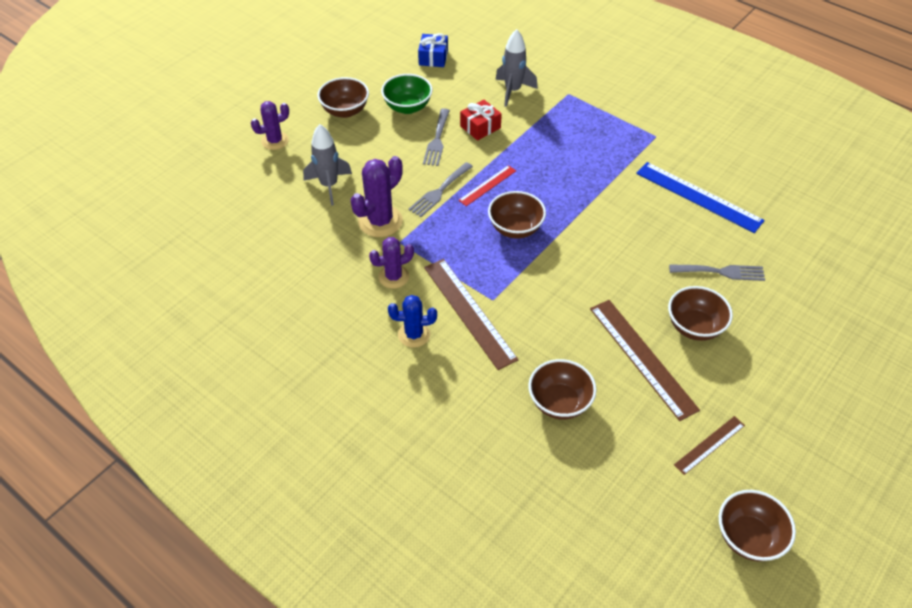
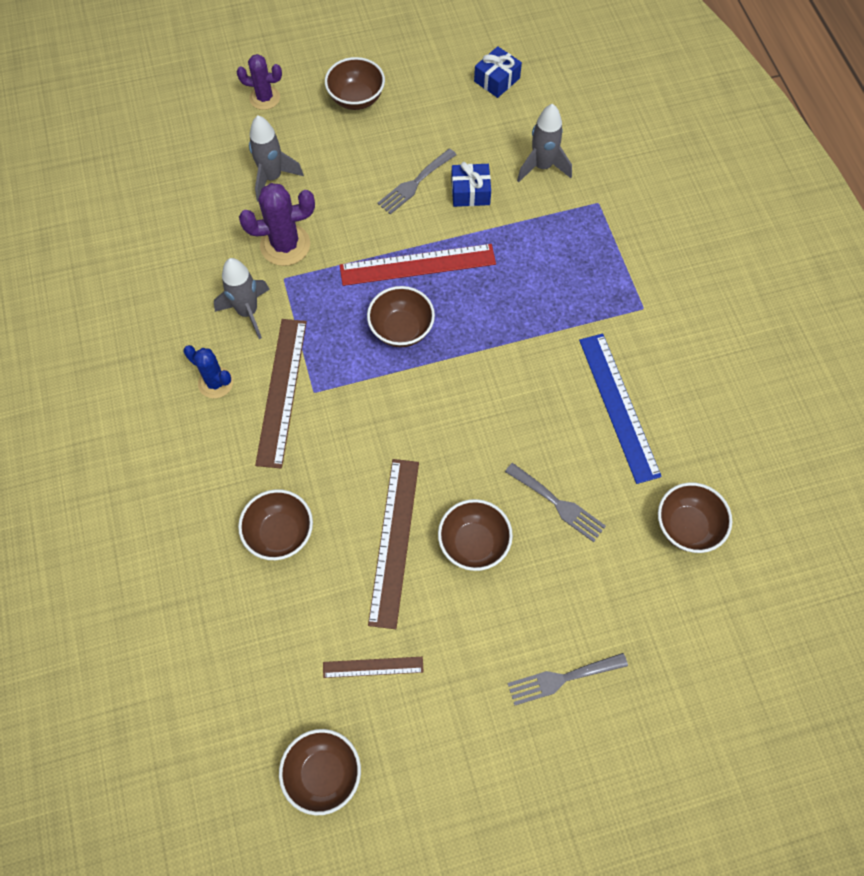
camera: 35 degrees right, 15 degrees up
(393, 277) = (248, 312): purple cactus -> grey rocket
(407, 107) = (419, 128): green bowl -> none
(439, 191) = (366, 244): grey fork -> grey fork (561, 679)
(480, 127) = (470, 192): red gift -> blue gift
(487, 185) = (417, 265): red ruler -> red ruler, size x1.84
(807, 239) = (687, 527): none -> brown bowl

